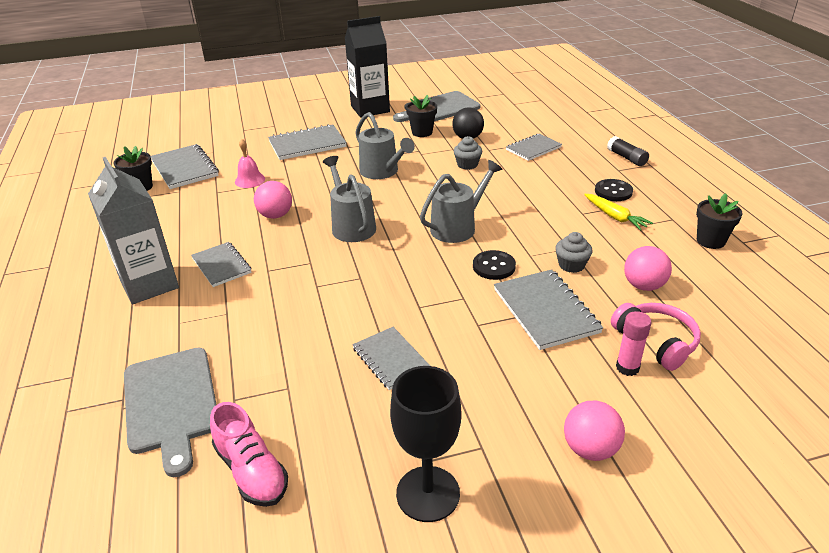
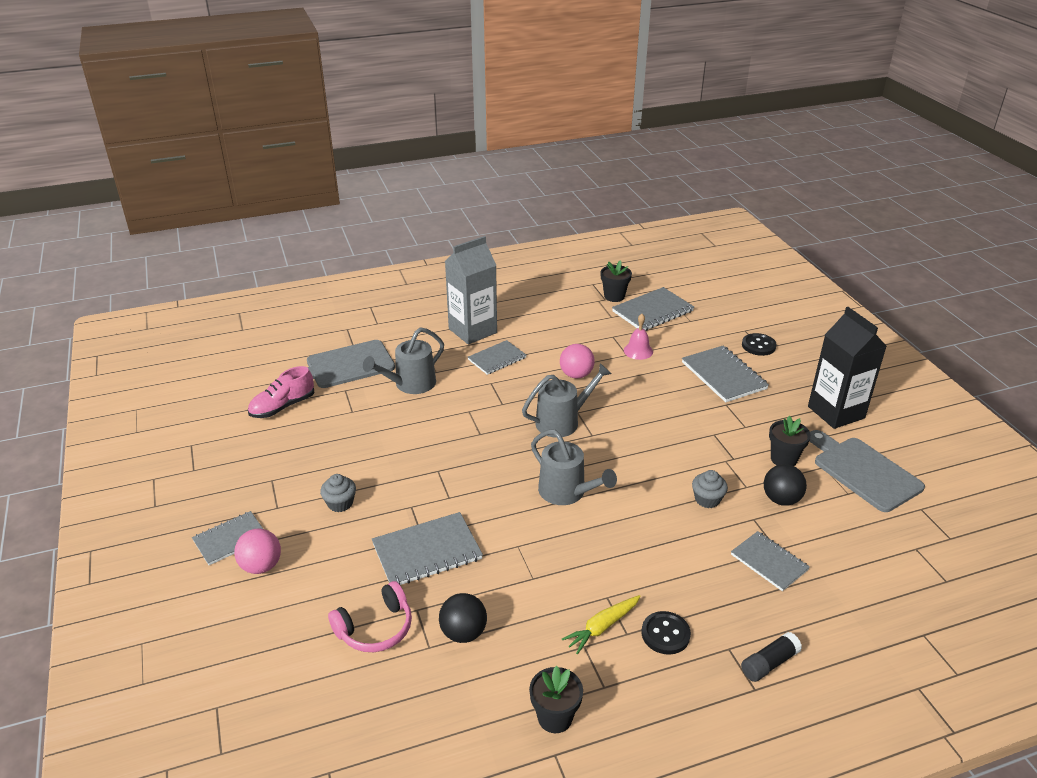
camera: 85 degrees right, 0 degrees up
(382, 172) = (674, 433): grey watering can -> grey watering can (411, 384)
(391, 359) = (374, 458): grey notebook -> grey notebook (230, 539)
(428, 493) = (245, 482): black goblet -> none
(494, 266) = (497, 518): black button -> black button (758, 346)
(571, 265) = (501, 577): grey cupcake -> grey cupcake (340, 503)
(627, 367) = (344, 601): pink glue stick -> none
(643, 286) = (463, 633): pink ball -> black ball

